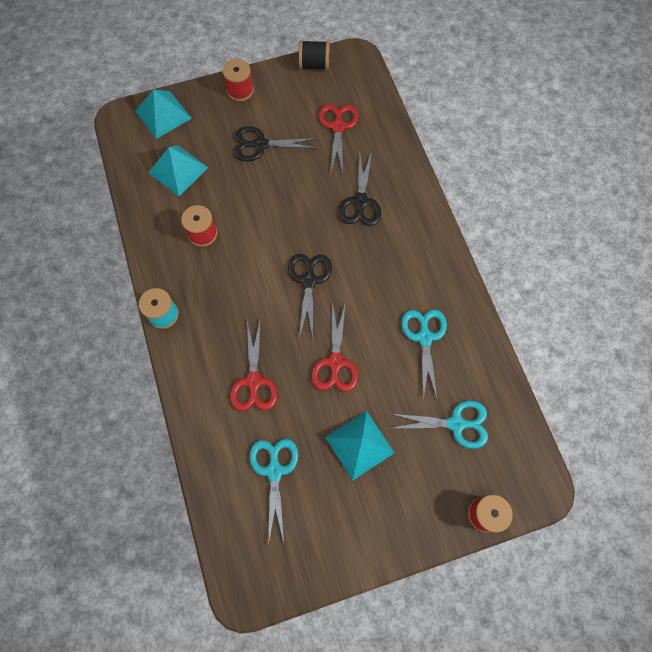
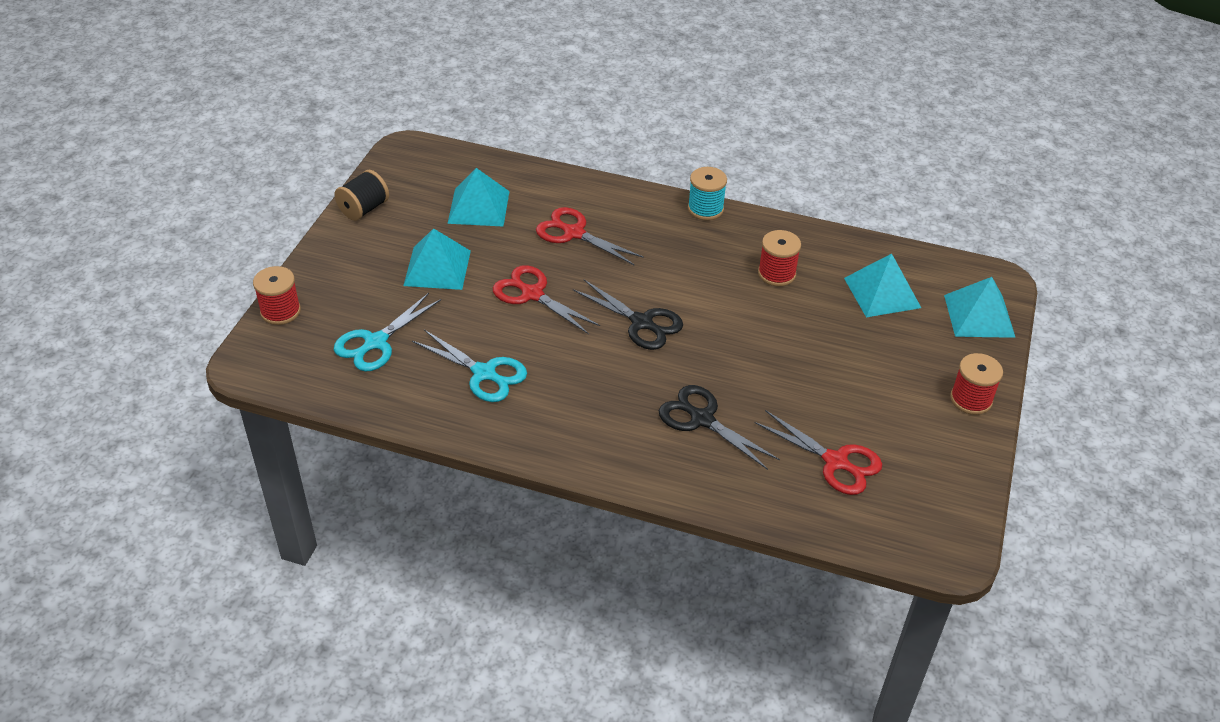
camera: 125 degrees right, 25 degrees down
(260, 145) = (865, 375): black scissors -> none
(274, 470) = (479, 207): turquoise scissors -> turquoise pyramid
(314, 65) = (966, 497): black spool -> black spool (364, 209)

